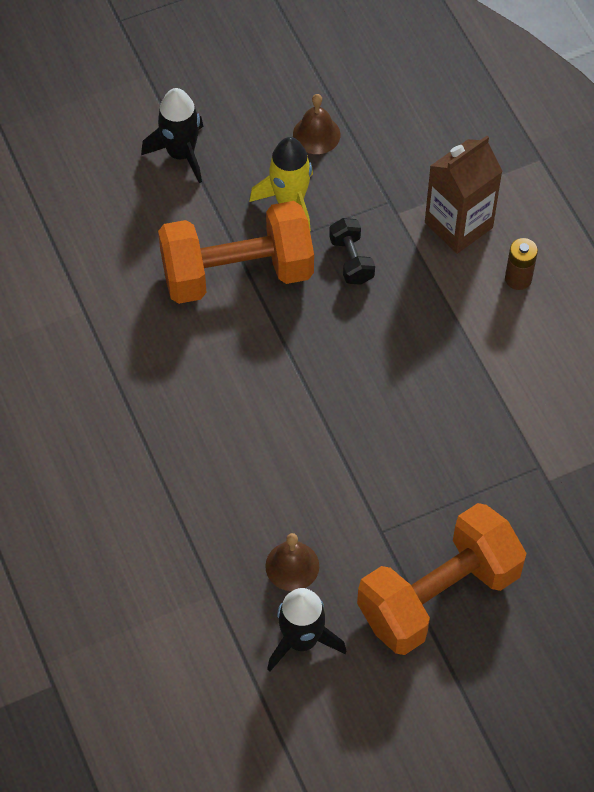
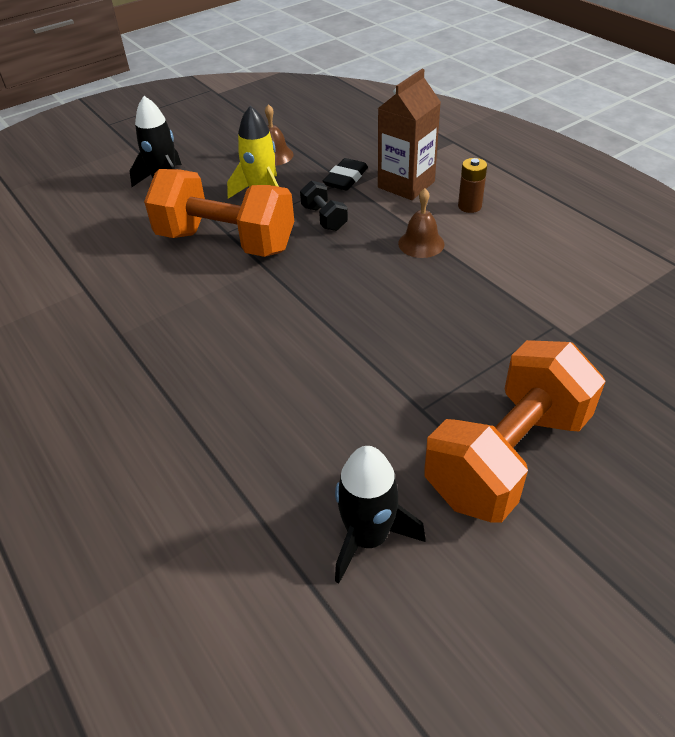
camera: 10 degrees left, 15 degrees down
(237, 273) = (226, 242): orange dumbbell -> orange dumbbell turned 45 degrees clockwise
(292, 566) = (335, 460): brown bell -> brown bell (421, 243)
(392, 197) = (346, 178): none -> black eraser

